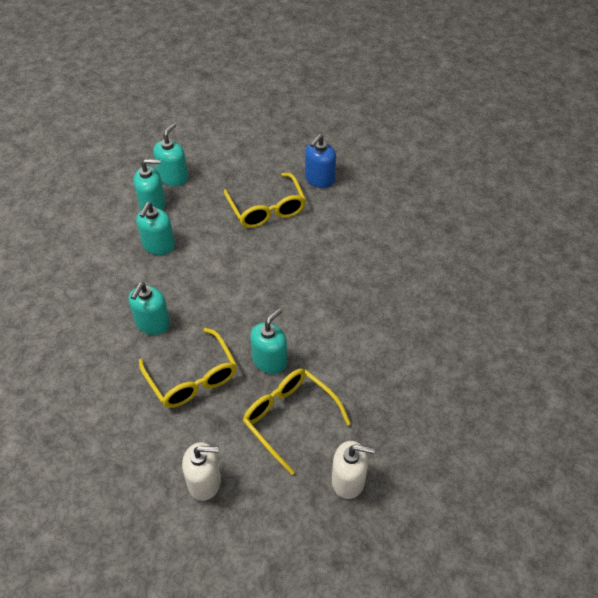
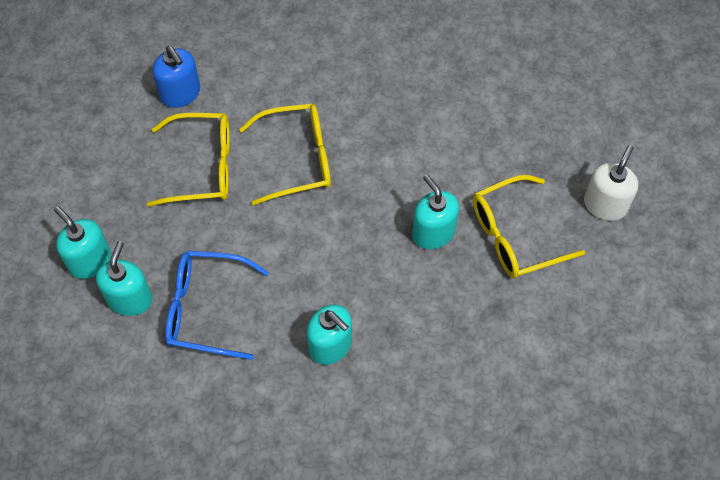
camera: 70 degrees left, 10 degrees up
(158, 245) = (205, 309): turquoise soap dispenser -> blue glasses
(192, 378) = (428, 320): yellow glasses -> yellow glasses (298, 159)
(204, 482) = (565, 342): white soap dispenser -> none

